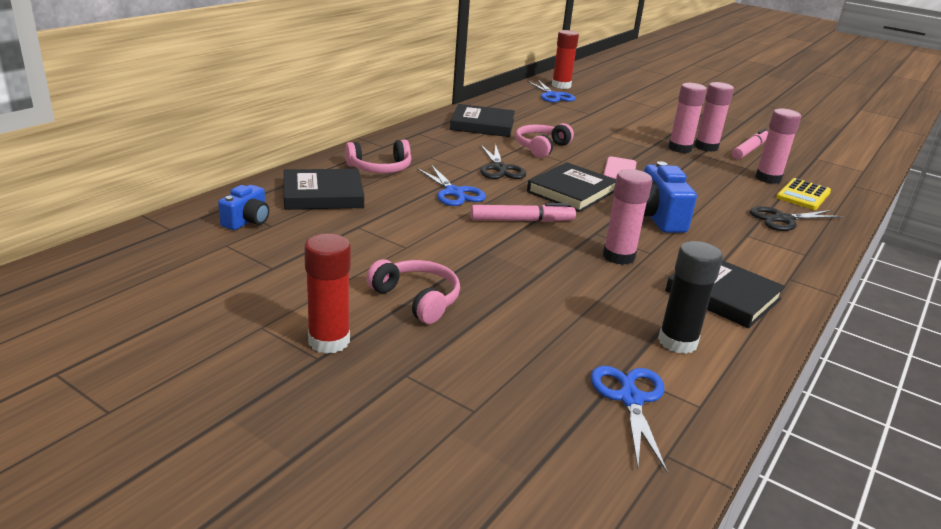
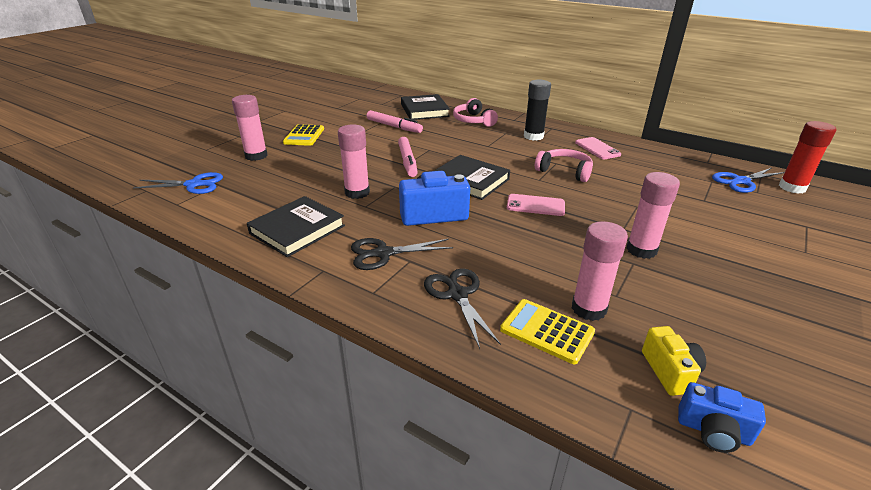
camera: 90 degrees right, 5 degrees up
(247, 221) = (385, 99): blue camera -> blue camera (713, 431)
(329, 341) = (270, 122): red glue stick -> none
(417, 299) = (304, 136): pink headphones -> yellow calculator
(454, 192) = (445, 141): blue scissors -> none
(482, 125) = (597, 148): black book -> pink phone
(500, 168) = (500, 155): black scissors -> black scissors (383, 253)
(677, 342) = (241, 204): black glue stick -> black glue stick (533, 136)
(706, 147) = (669, 272): pink glue stick -> pink glue stick (256, 156)
(749, 150) = (698, 312): pink marker -> pink marker (394, 126)
(813, 169) = (670, 371): none -> yellow camera

